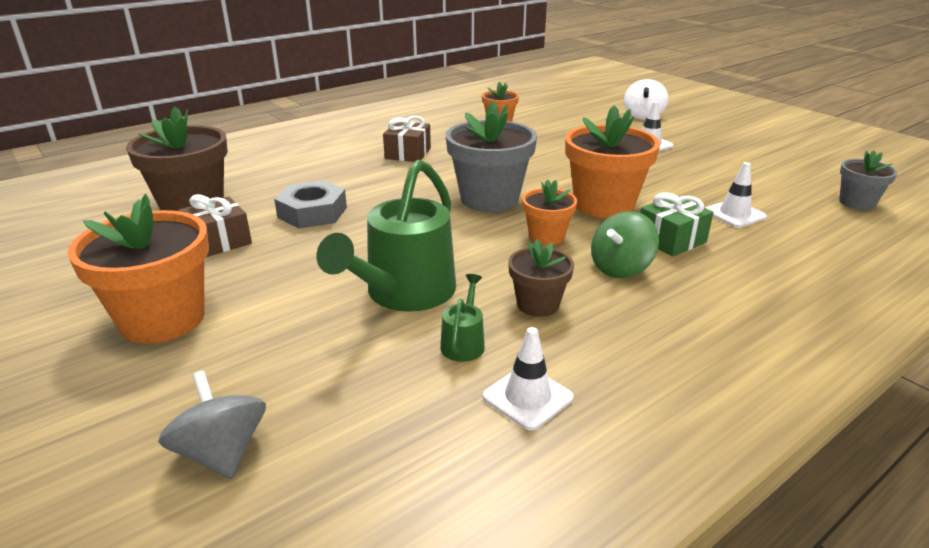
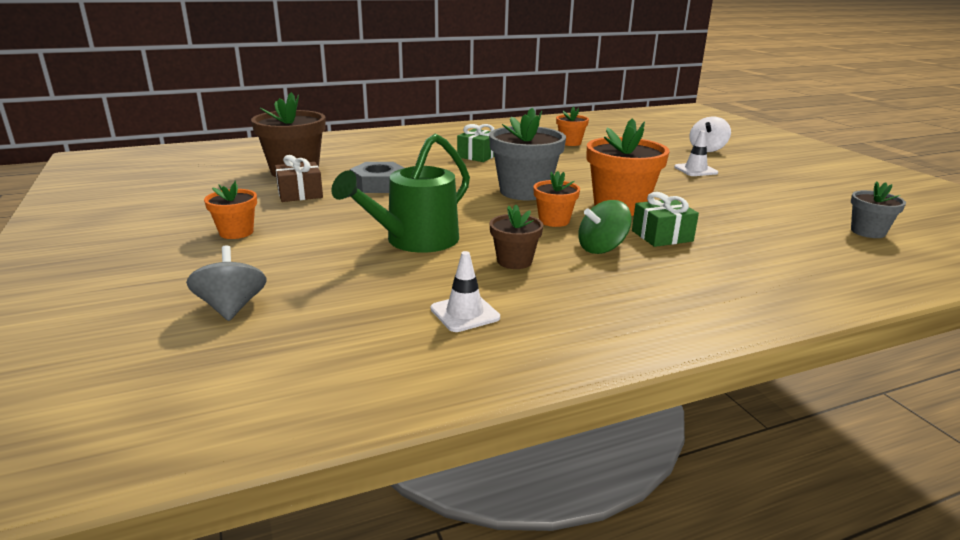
camera: 15 degrees right, 5 degrees down
(163, 319) = (236, 232): orange flower pot -> orange flower pot, size x0.55
(408, 153) = (478, 155): brown gift -> green gift
(463, 343) = (439, 275): green watering can -> none
(734, 214) = (736, 226): white traffic cone -> none

